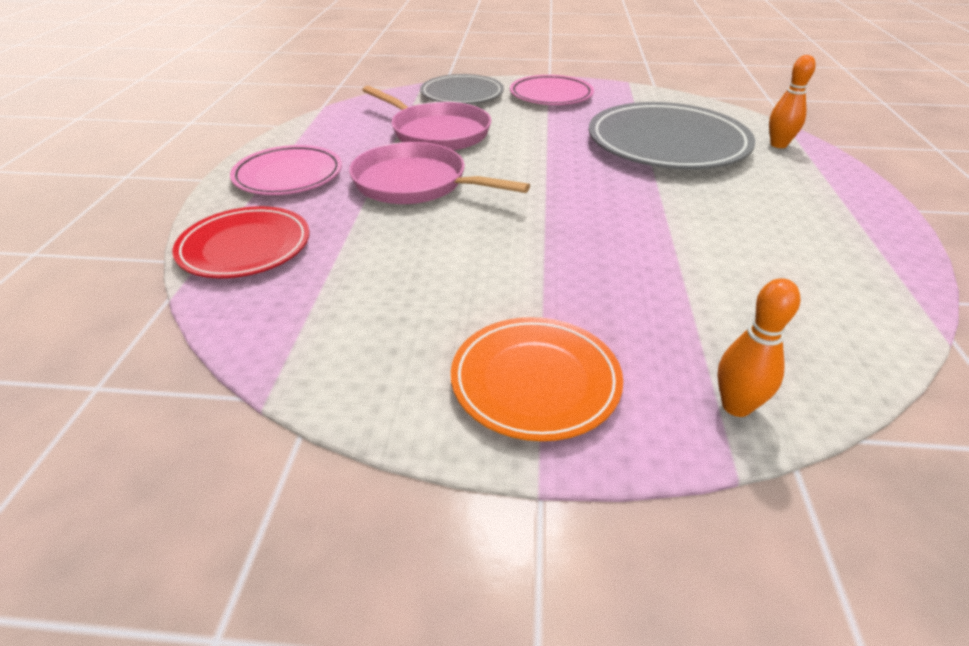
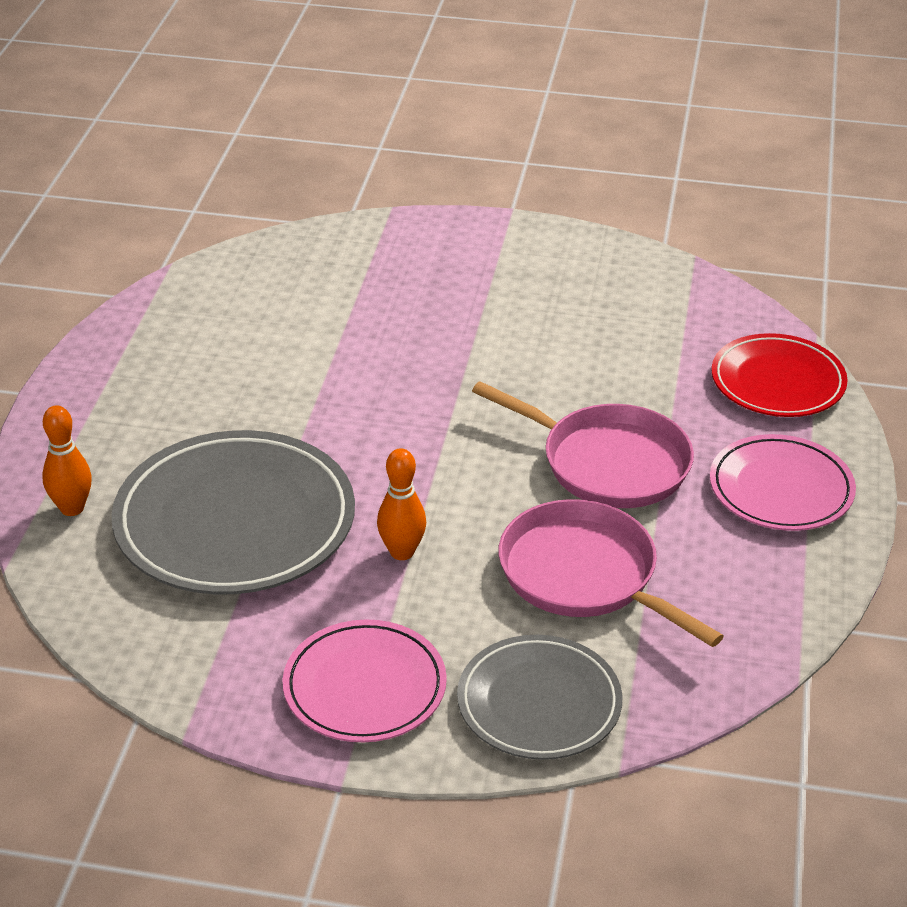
camera: 175 degrees left, 0 degrees up
(535, 381) = (502, 257): orange plate -> none
(736, 406) = (368, 236): orange bowling pin -> orange bowling pin (402, 552)

